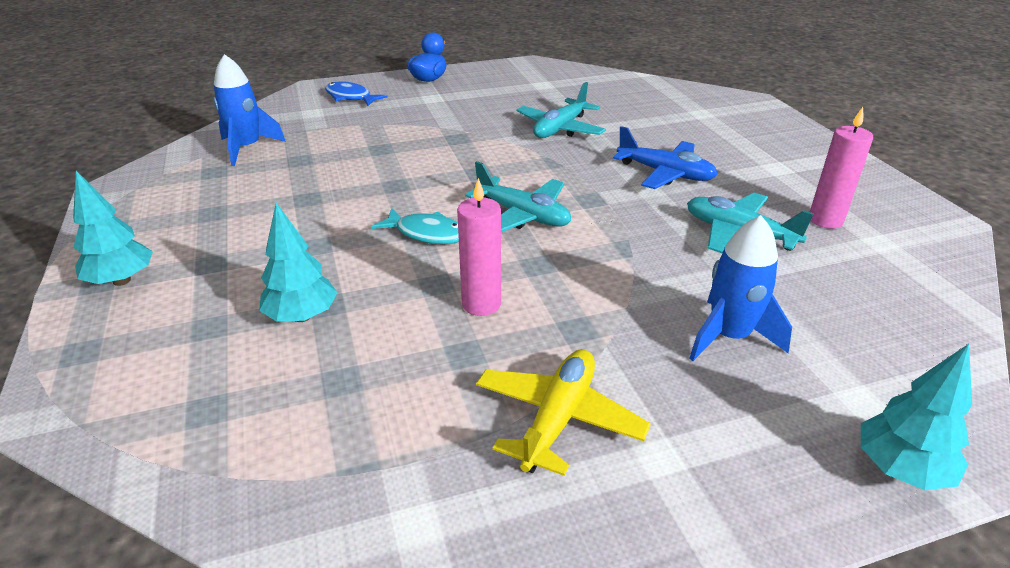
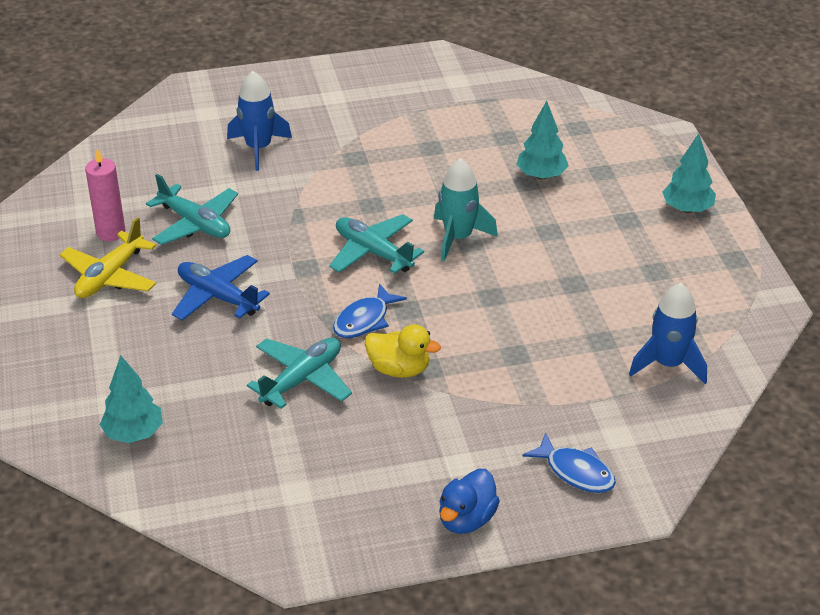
camera: 175 degrees left, 5 degrees up
(427, 234) = (458, 238): turquoise fish -> turquoise rocket
(481, 137) = (399, 369): none -> yellow duck
(481, 304) = (417, 177): pink candle -> none
(518, 164) = (364, 320): none -> blue fish
(558, 419) = (381, 113): yellow plane -> yellow plane (110, 276)
(900, 469) = (215, 86): turquoise tree -> turquoise tree (133, 433)

